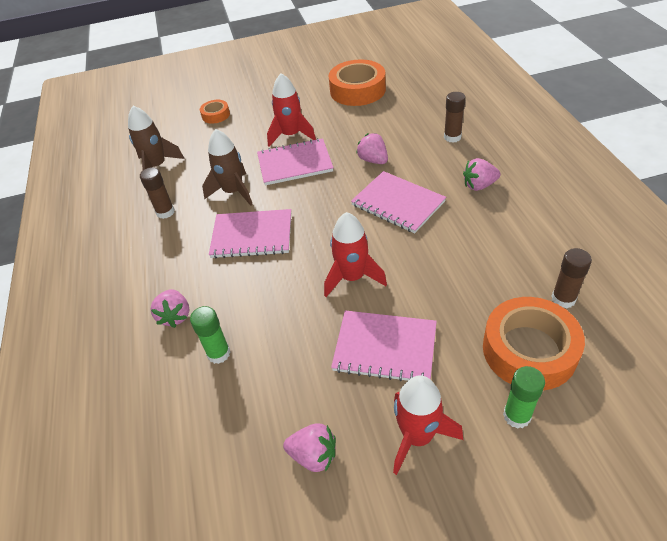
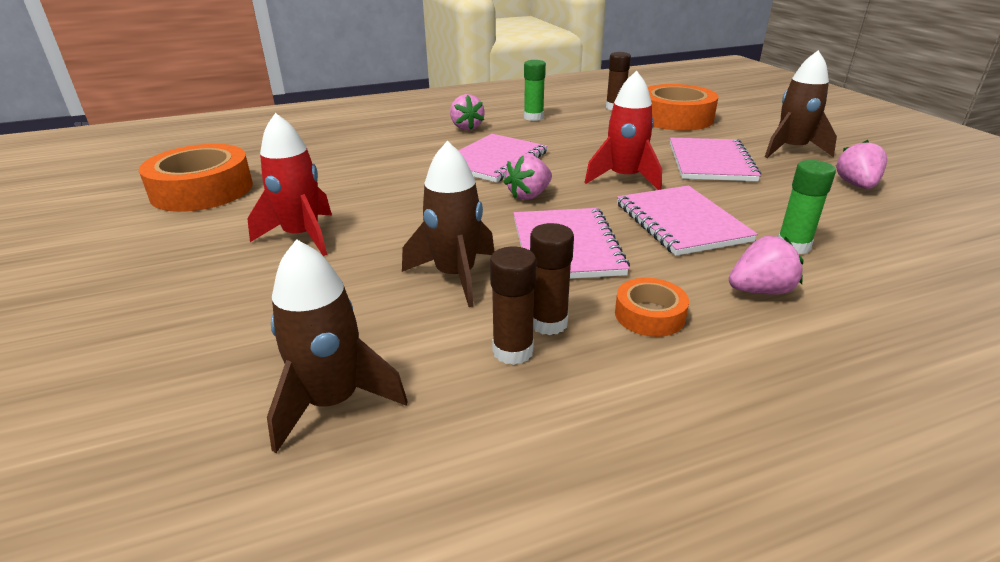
camera: 100 degrees left, 15 degrees down
(216, 115) = (149, 337): orange tape -> orange tape (649, 315)
(295, 163) = (389, 227): pink notebook -> pink notebook (681, 222)
(373, 160) = (402, 174): pink strawberry -> pink strawberry (529, 195)
(417, 436) = (791, 150): red rocket -> brown rocket
(452, 137) = (372, 137): brown glue stick -> brown glue stick (548, 323)
(517, 416) = (740, 123): green glue stick -> green glue stick (533, 117)

